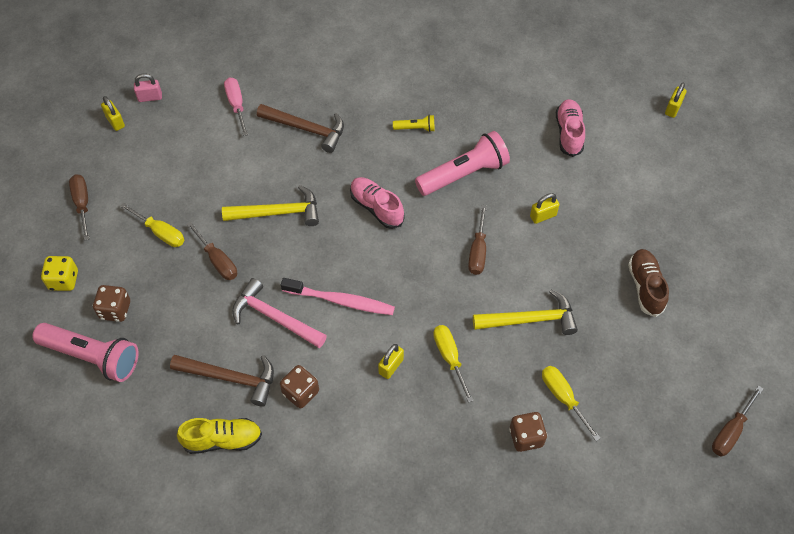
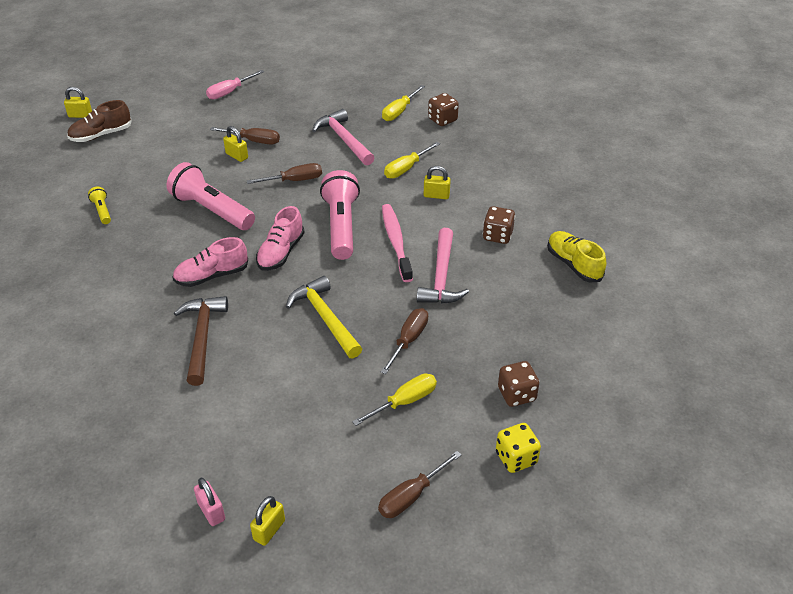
camera: 115 degrees left, 15 degrees down
(92, 356) = (576, 387): pink flashlight -> pink flashlight (341, 226)
(160, 232) = (404, 402): yellow screwdriver -> yellow screwdriver turned 45 degrees clockwise
(230, 378) = (518, 281): brown hammer -> none
(236, 105) = (190, 413): pink screwdriver -> pink screwdriver (230, 92)
(415, 128) = (166, 257): yellow flashlight -> yellow flashlight (102, 211)
(530, 319) = (344, 140): yellow hammer -> pink hammer
(569, 133) = (133, 162): pink shoe -> pink shoe (212, 276)
(645, 287) = (279, 96): brown shoe -> brown shoe (101, 135)
(731, 431) = (373, 47): brown screwdriver -> brown screwdriver (253, 141)

